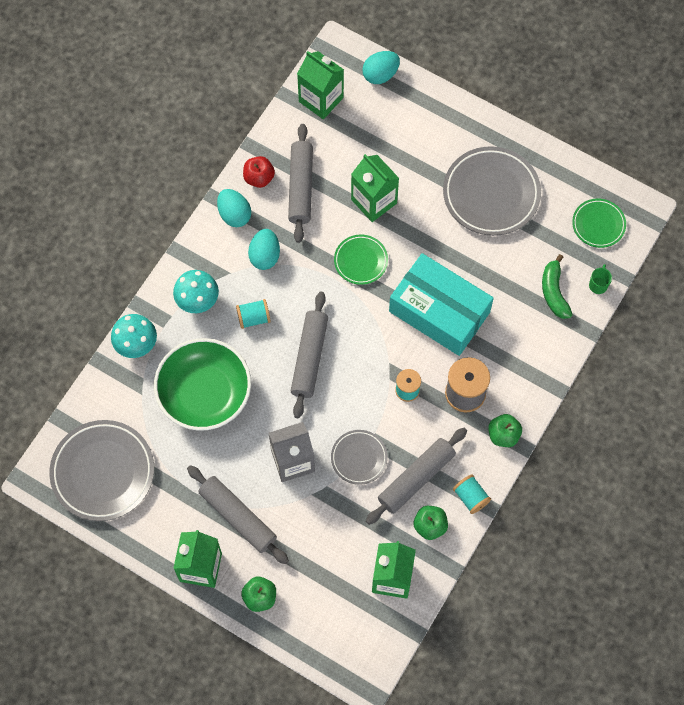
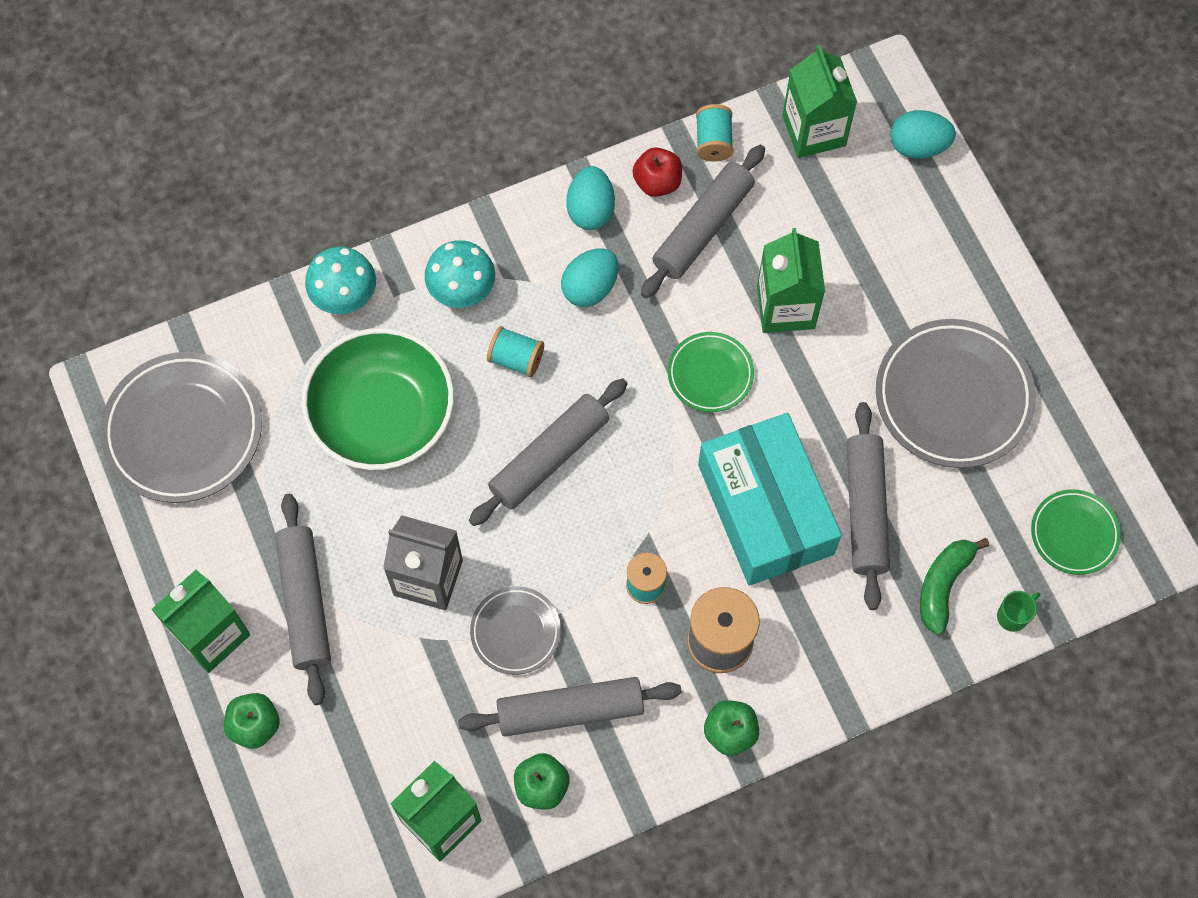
camera: 35 degrees right, 0 degrees up
(471, 497) = (624, 785): turquoise spool -> turquoise spool (713, 141)
(489, 279) = (865, 510): none -> grey rolling pin

